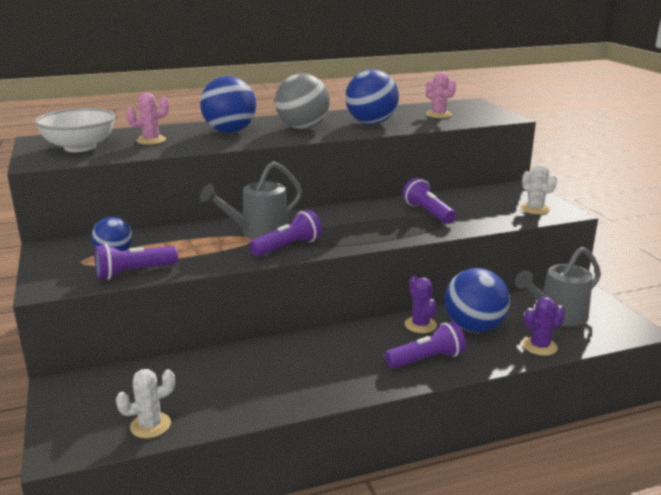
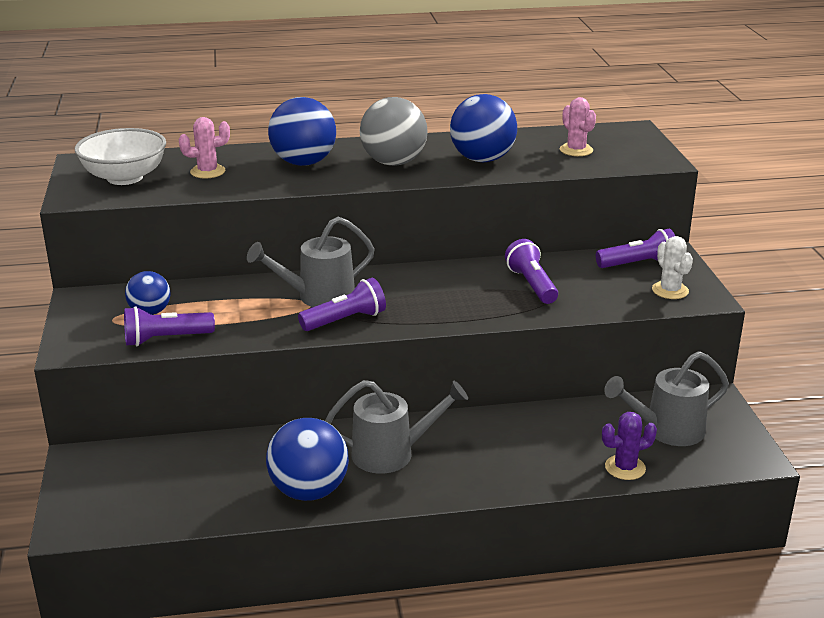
camera: 10 degrees right, 5 degrees up
(150, 425) = (163, 512): white cactus -> none
(344, 354) = (392, 453): none -> grey watering can
(420, 325) = (494, 425): purple cactus -> none
(426, 359) = (484, 469): purple flashlight -> purple flashlight (638, 264)
(474, 327) = (557, 435): blue ball -> blue ball (309, 491)

